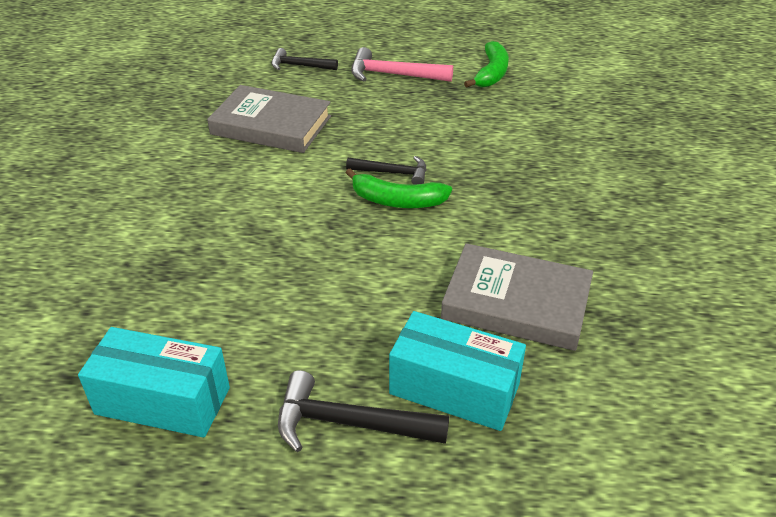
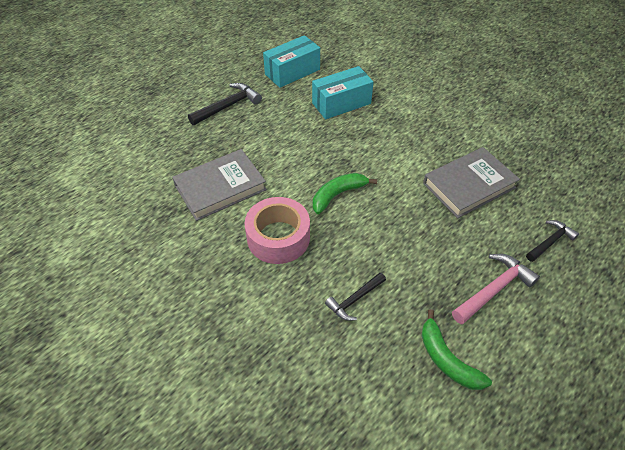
camera: 130 degrees right, 10 degrees up
(393, 173) = (365, 209): black hammer -> black hammer (354, 300)
(454, 389) = (206, 139): turquoise box -> turquoise box (341, 103)
(513, 210) = (278, 237): none -> pink tape

